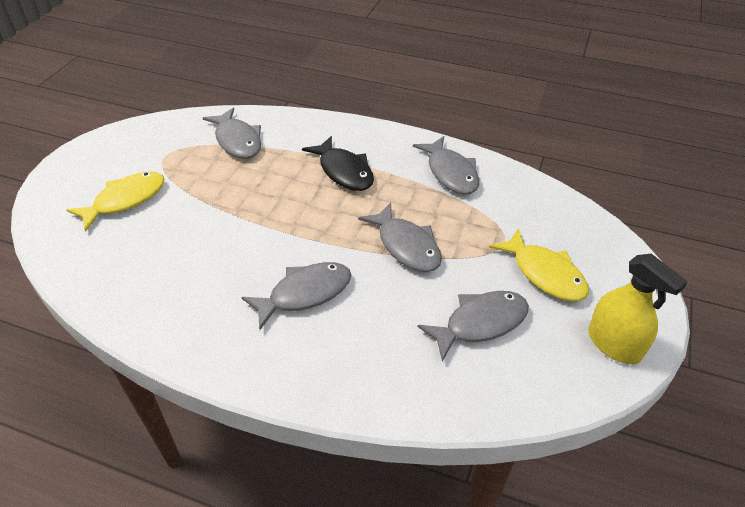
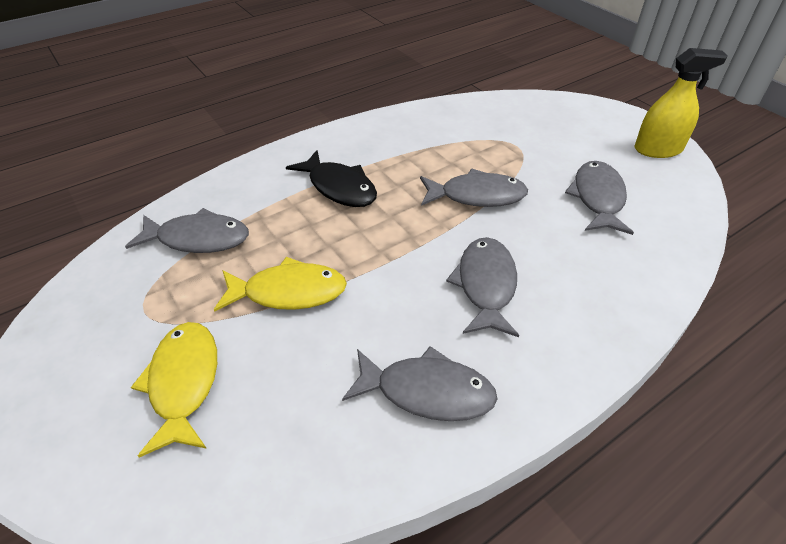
camera: 55 degrees left, 0 degrees up
(344, 171) = (339, 187): black fish -> black fish turned 45 degrees clockwise
(451, 173) = (410, 132): grey fish -> grey fish (427, 391)
(545, 273) = (567, 144): yellow fish -> yellow fish (289, 292)

